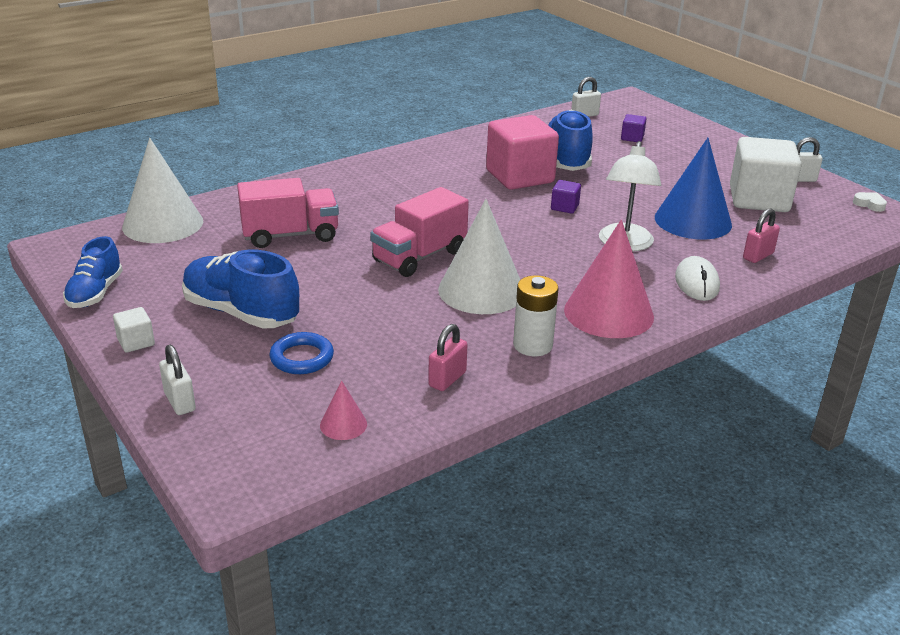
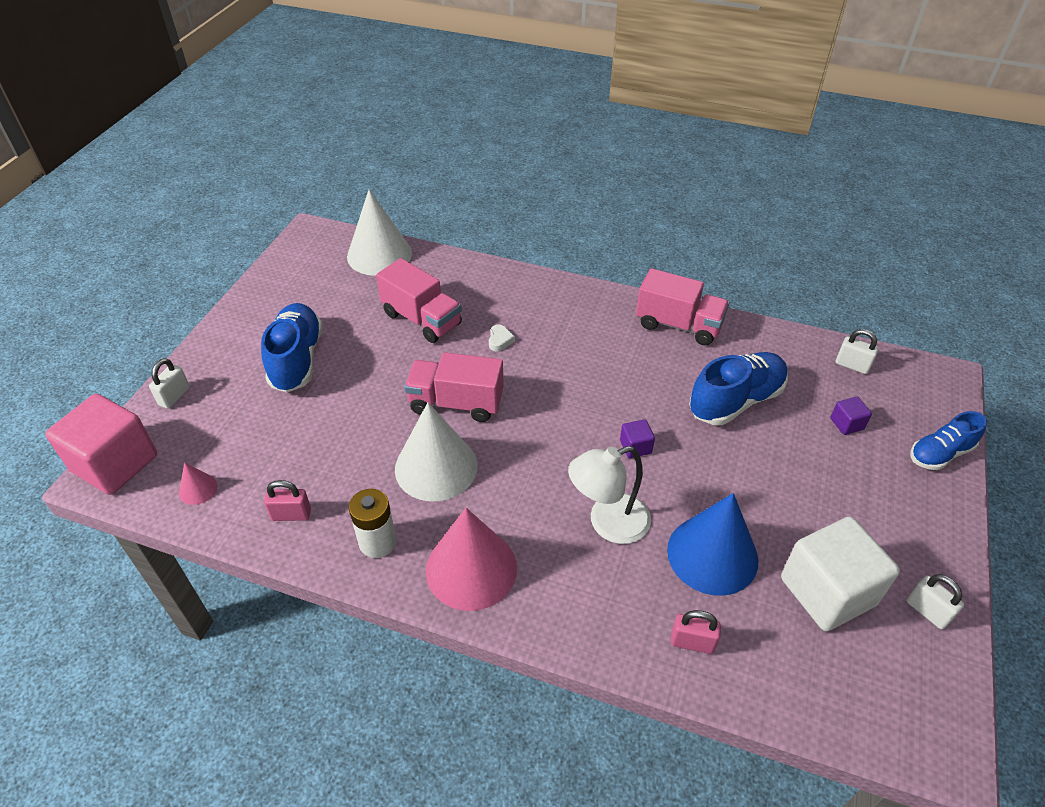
camera: 55 degrees right, 15 degrees up
(95, 293) = (268, 284): blue shoe -> blue shoe (940, 454)
(136, 342) = (226, 336): white cube -> none
(302, 358) = (263, 422): blue ring -> none
(465, 146) = (678, 325): none -> pink truck
(520, 177) = (661, 388): pink cube -> pink cube (115, 463)
(696, 282) = (586, 612): white mouse -> none
(869, 204) = (943, 709): white heart -> white heart (500, 340)

